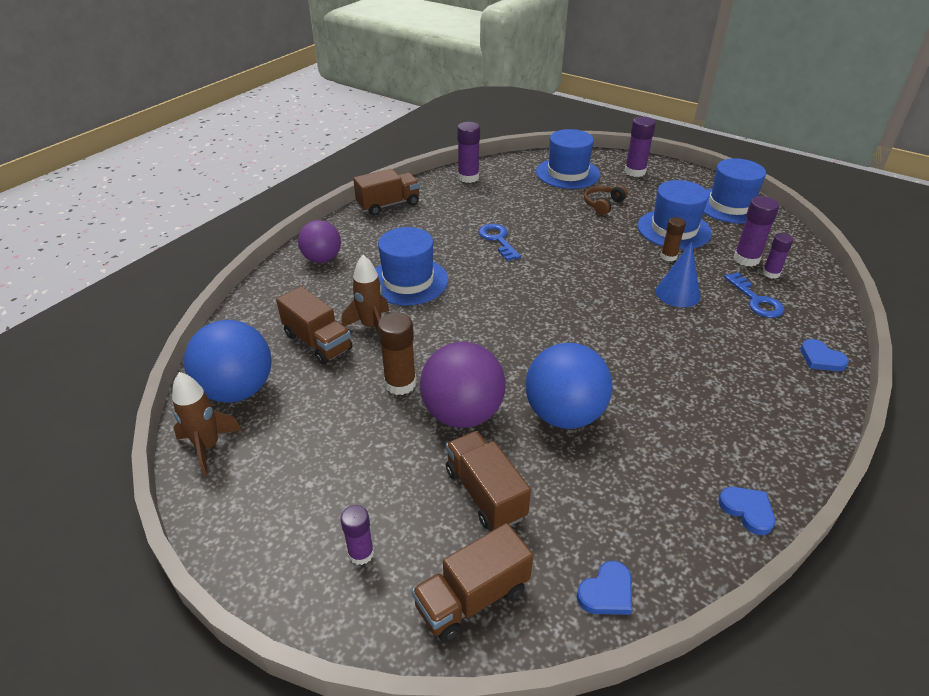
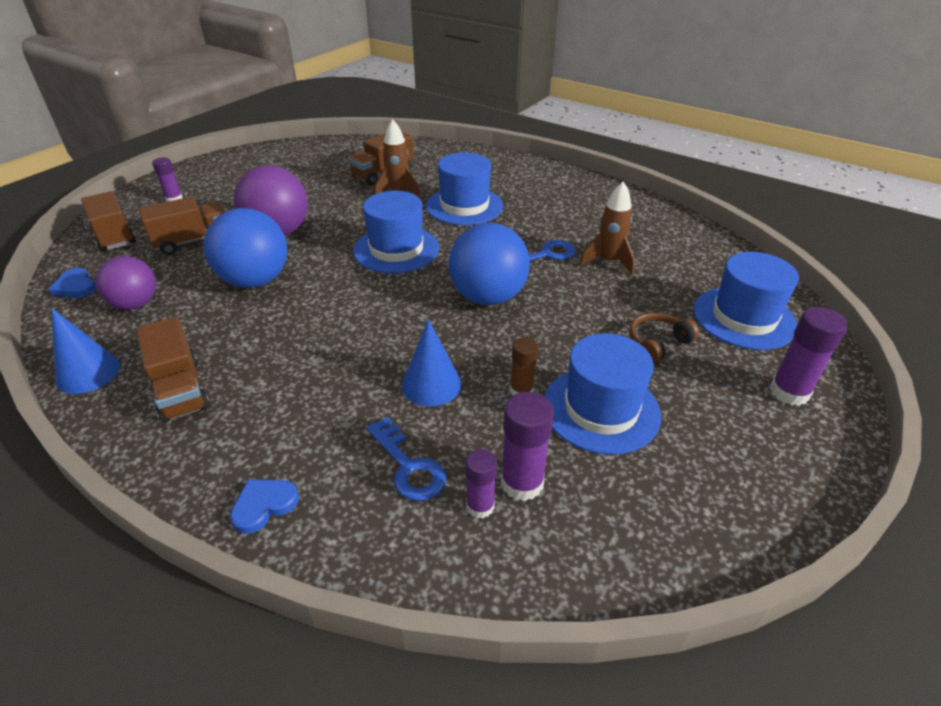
camera: 90 degrees right, 0 degrees up
(208, 447) = (287, 149): brown rocket -> brown rocket (608, 262)
(237, 390) = (337, 152): blue ball -> blue ball (488, 297)
(322, 259) = (499, 167): purple ball -> purple ball (136, 304)
(388, 205) = (604, 192): brown truck -> brown truck (180, 390)
(400, 384) = (323, 206): brown glue stick -> none
(468, 177) = (689, 237): purple glue stick -> none
(603, 204) = (658, 343): brown headphones -> brown headphones turned 75 degrees counterclockwise
(730, 205) = (709, 505): blue hat -> blue hat (396, 249)
(747, 510) = (88, 373): blue heart -> blue cone
(756, 300) = (408, 466): blue key -> blue key turned 105 degrees counterclockwise

